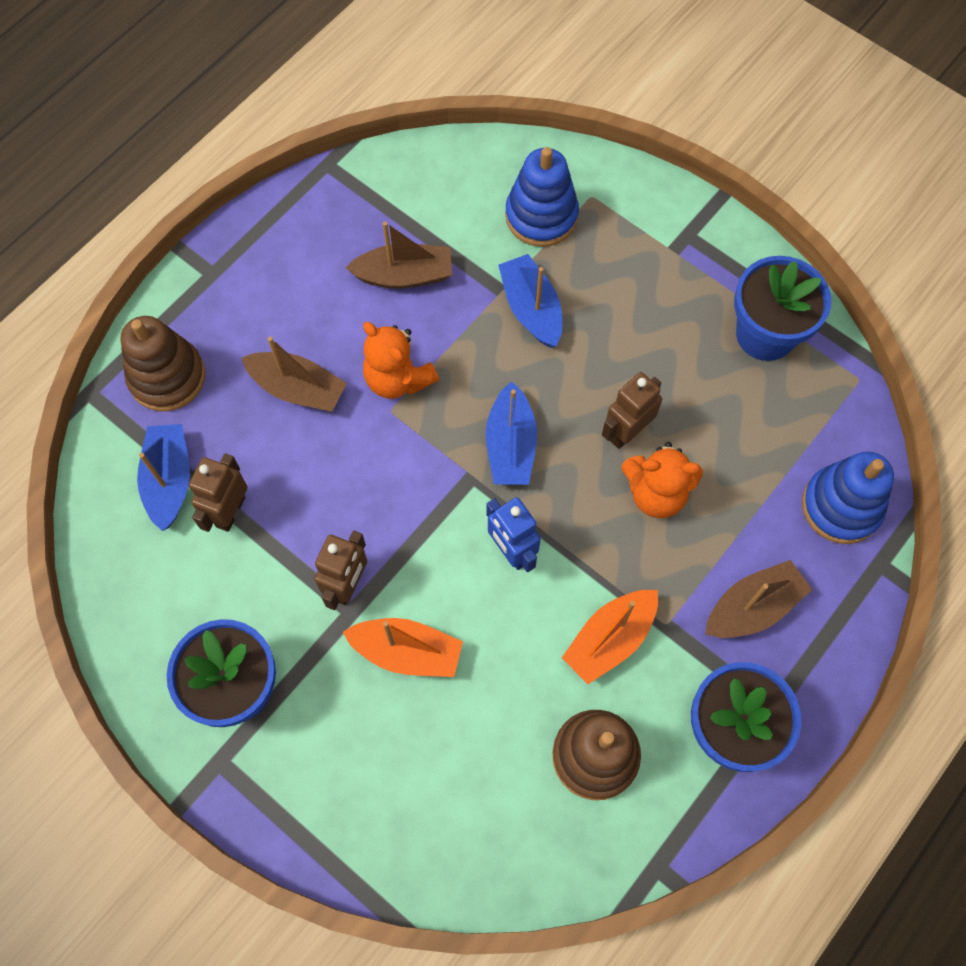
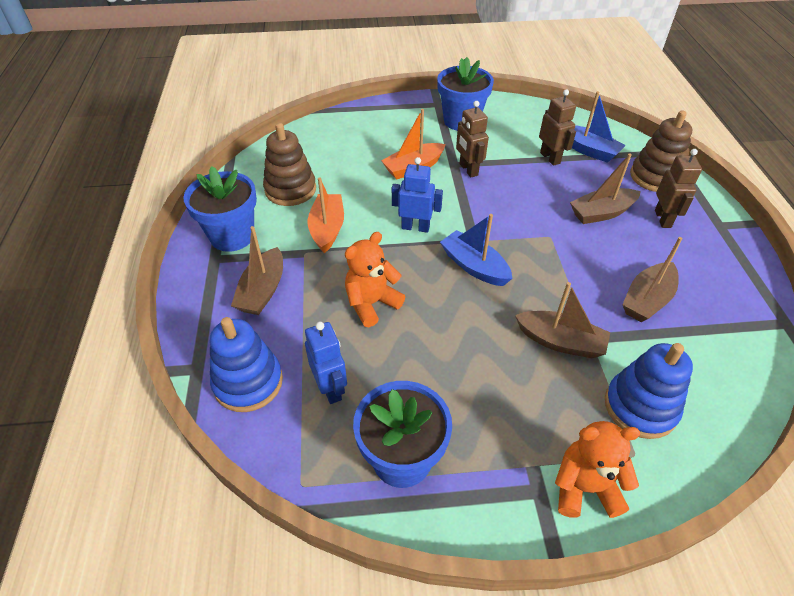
camera: 135 degrees right, 20 degrees down
(398, 379) = (568, 251): orange teddy bear -> orange teddy bear (585, 488)
(531, 309) = (560, 342): blue boat -> brown boat
(626, 432) = (423, 320): brown robot -> brown robot (663, 219)
(772, 438) = (330, 388): none -> blue robot

